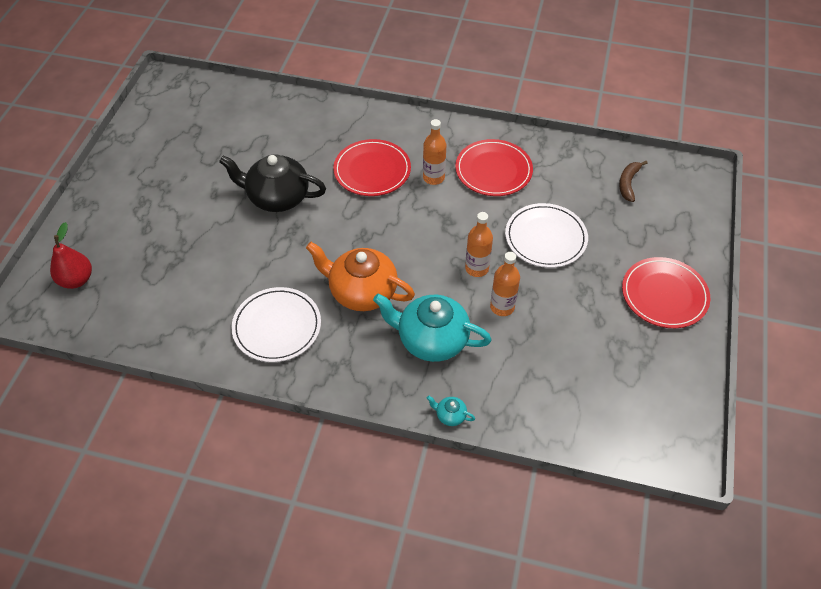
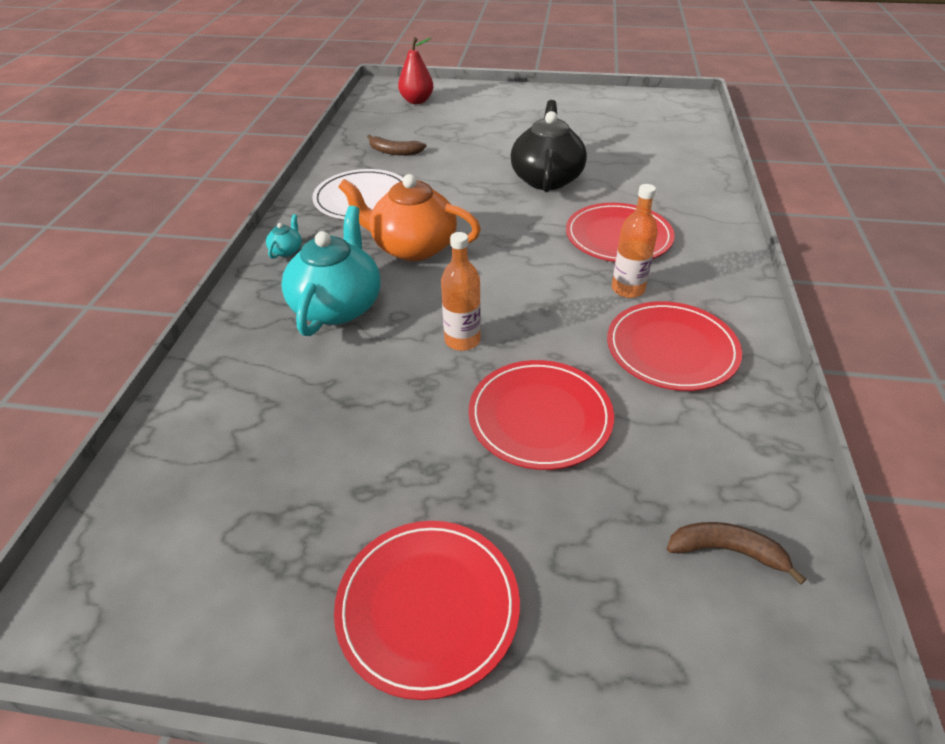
camera: 85 degrees right, 10 degrees down
(192, 301) = (394, 152): none -> brown banana
(362, 292) = (413, 247): orange teapot -> orange teapot turned 90 degrees counterclockwise
(450, 415) = (220, 329): turquoise teapot -> turquoise teapot (286, 250)
(502, 307) = (392, 369): orange bottle -> none
(545, 238) = (540, 417): white plate -> red plate

